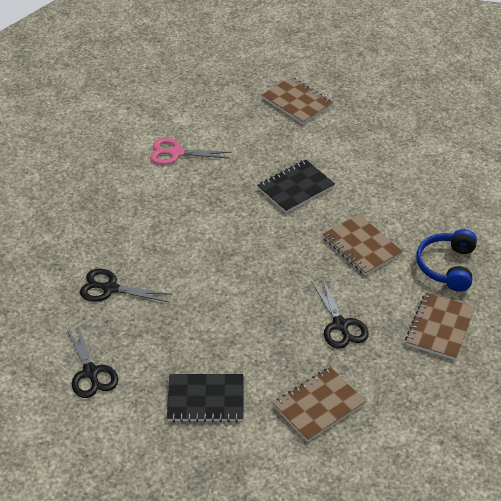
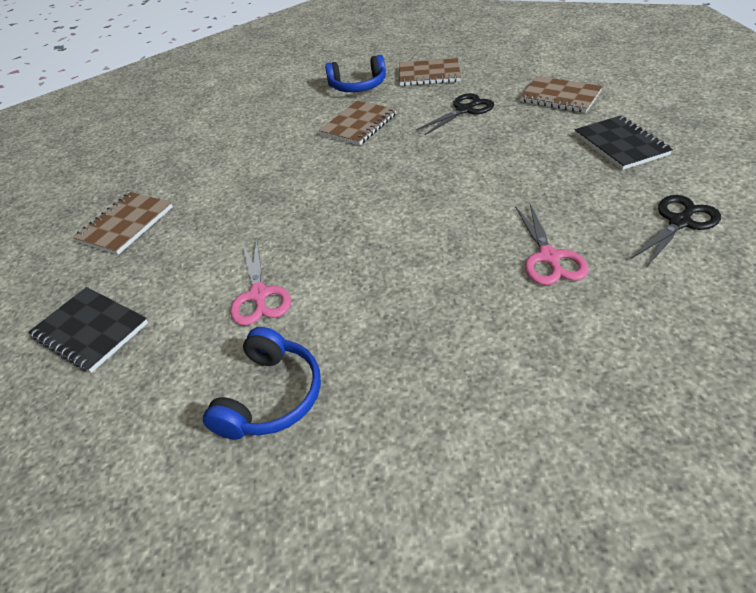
camera: 105 degrees left, 0 degrees up
(97, 147) = (271, 396): none -> blue headphones
(110, 288) = (549, 257): black scissors -> pink scissors
(295, 188) = (291, 181): black notebook -> black notebook (90, 330)

